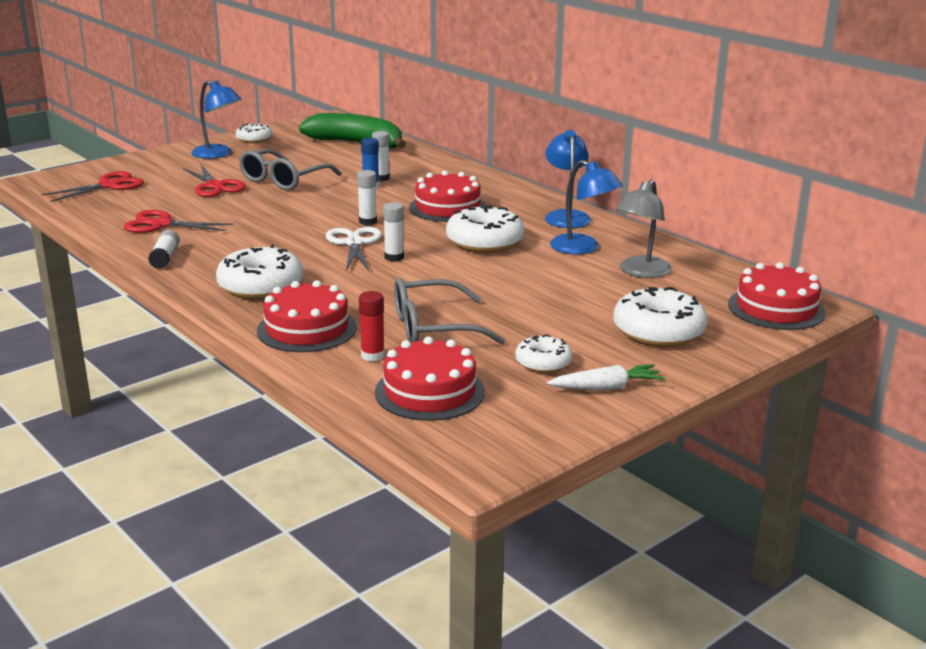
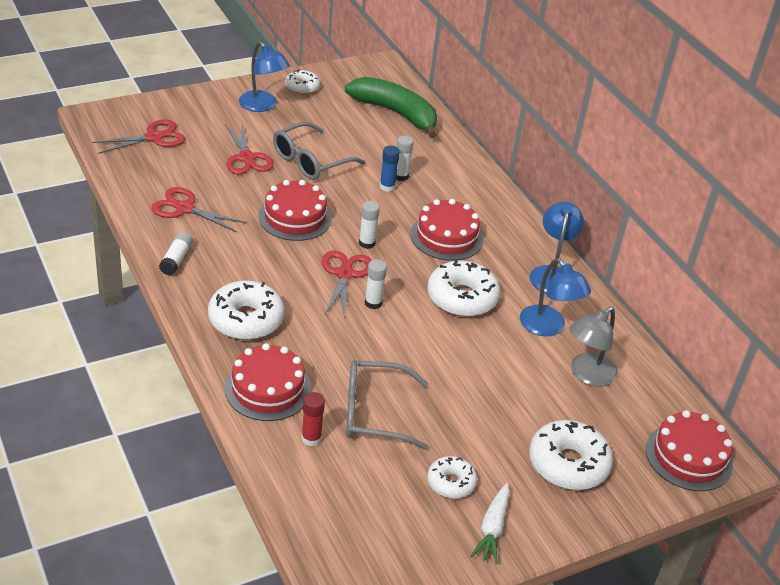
camera: 10 degrees right, 15 degrees up
(354, 243) = (344, 274): white scissors -> red scissors
(429, 392) = (343, 497): red cake -> red cake (295, 217)
(606, 388) = (492, 529): white carrot -> white carrot turned 105 degrees clockwise

